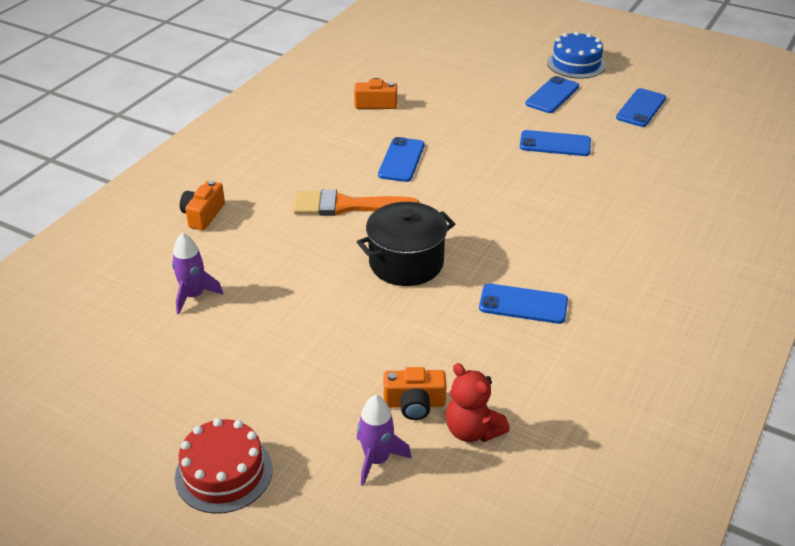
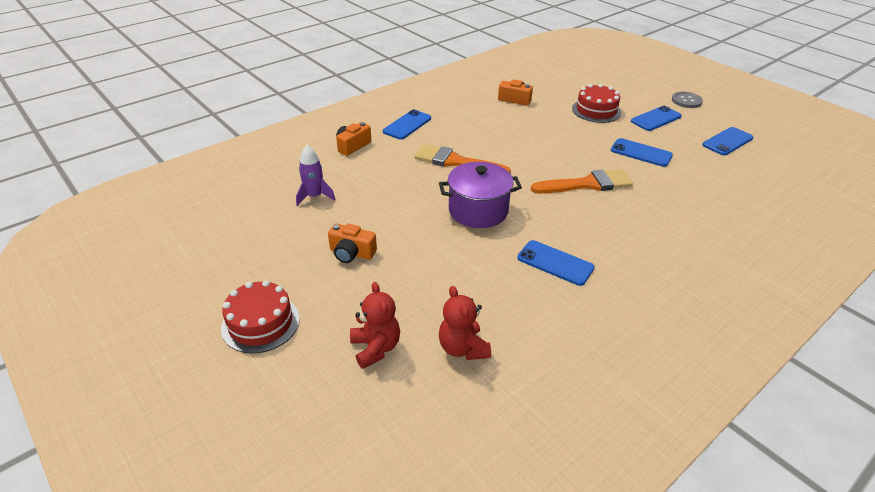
camera: 20 degrees right, 0 degrees up
(377, 460) = (375, 348): purple rocket -> red teddy bear
(401, 160) = (513, 140): blue phone -> blue phone (407, 125)
(406, 263) = (478, 210): black pot -> purple pot
(414, 404) = (428, 314): orange camera -> orange camera (351, 253)
(480, 98) = (596, 110): none -> red cake
(513, 198) = (587, 184): none -> orange brush
(576, 64) = (686, 101): blue cake -> grey button

